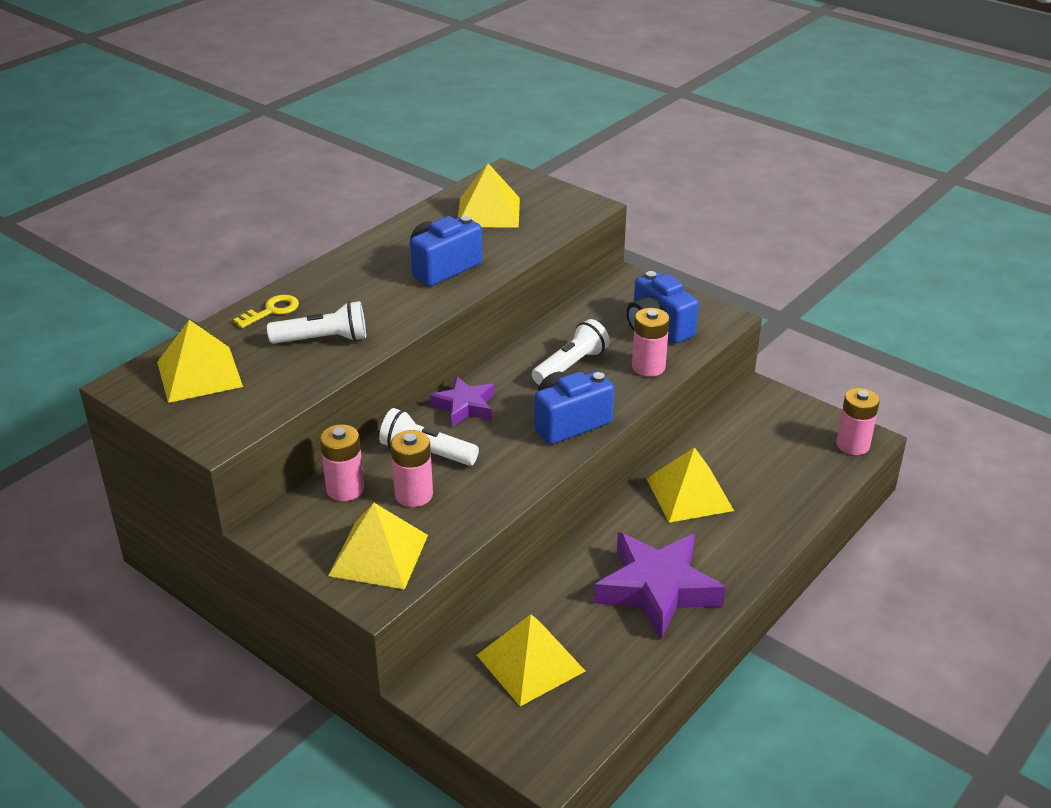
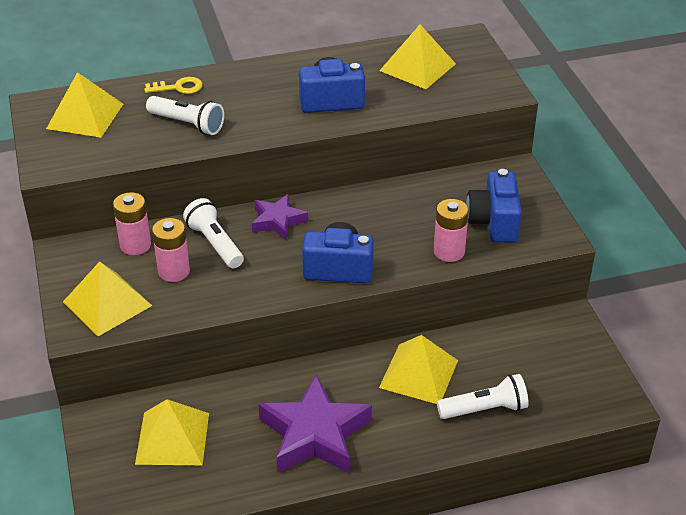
camera: 35 degrees right, 5 degrees up
(570, 365) = (390, 223): white flashlight -> white flashlight (485, 409)
(852, 445) = (601, 401): pink battery -> none

